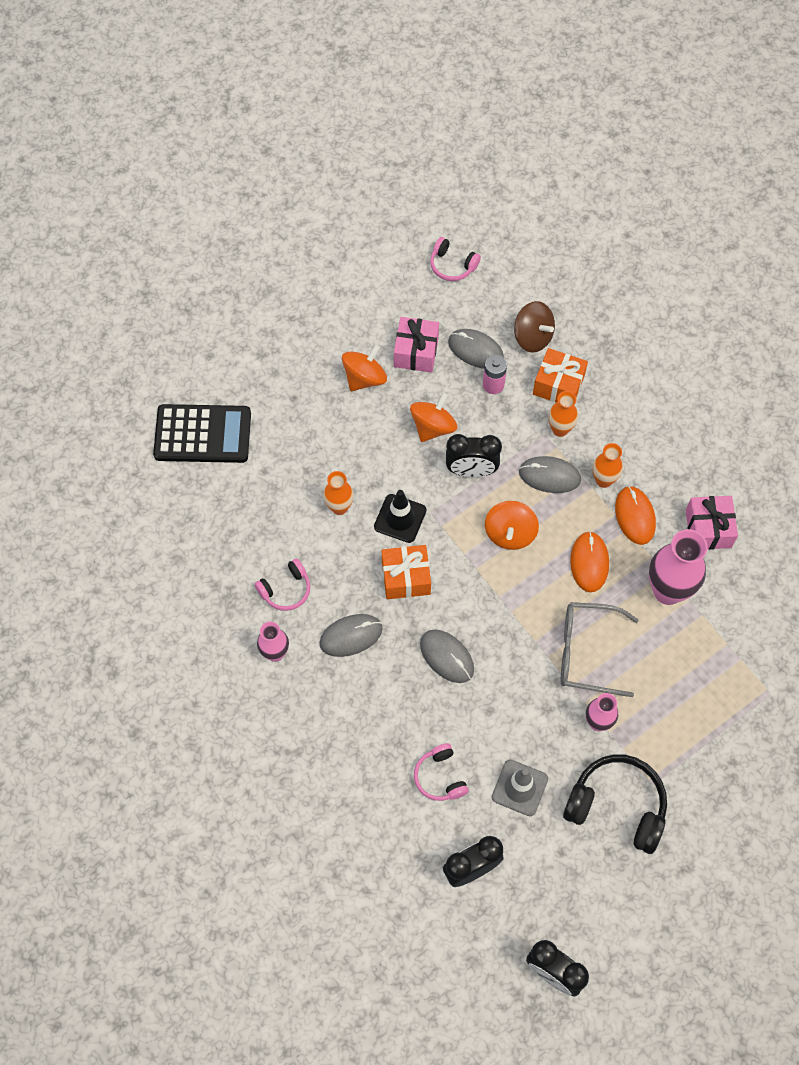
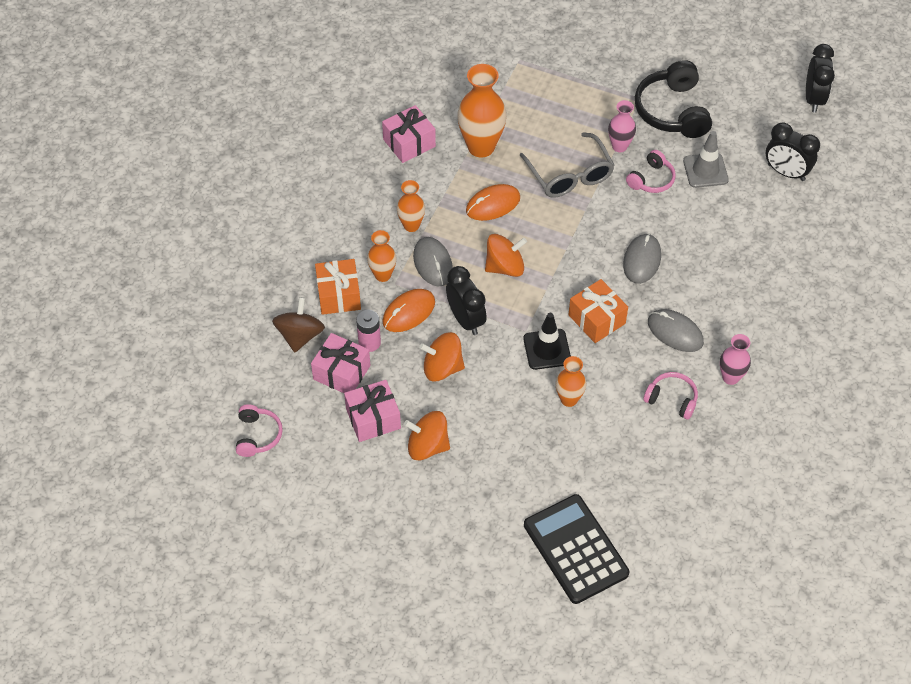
camera: 120 degrees left, 10 degrees down
(440, 777) = (737, 221): pink headphones -> pink headphones (651, 179)
(475, 350) = (341, 372): grey mouse -> pink gift
(635, 516) = (430, 192): orange mouse -> orange mouse (409, 312)
(668, 591) = (481, 147): pink vase -> orange vase

